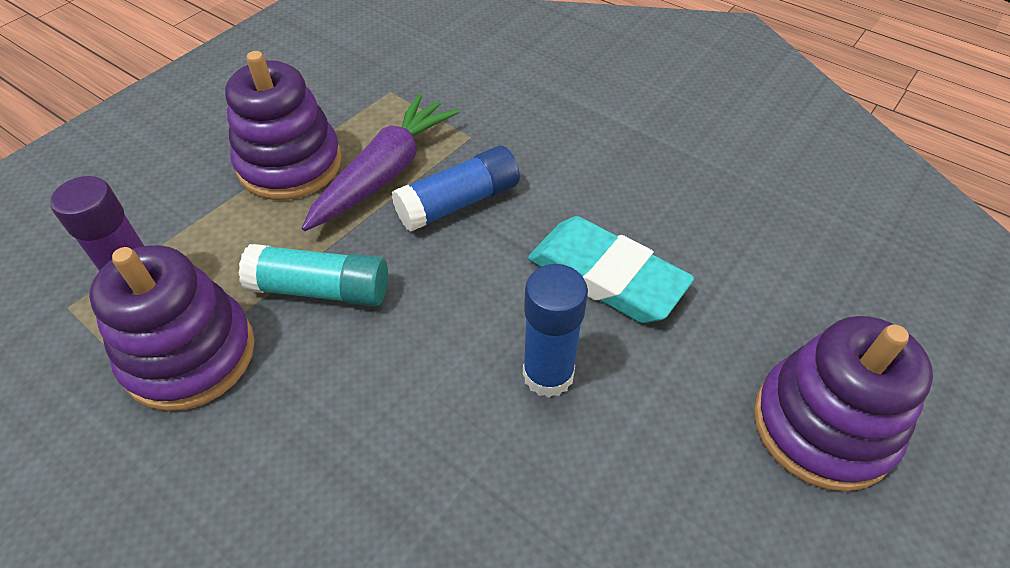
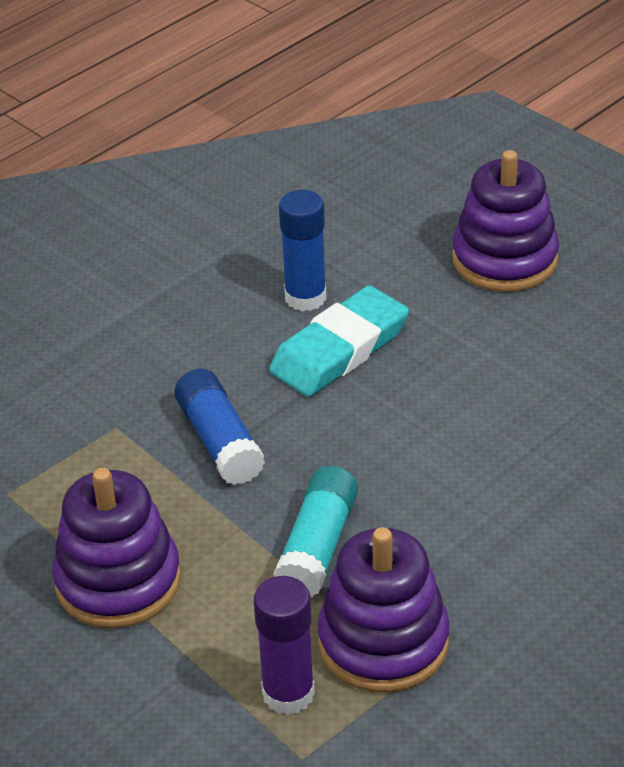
camera: 80 degrees left, 10 degrees down
(385, 173) = (157, 498): purple carrot -> none
(548, 374) = (440, 397): blue glue stick -> blue glue stick (305, 298)

